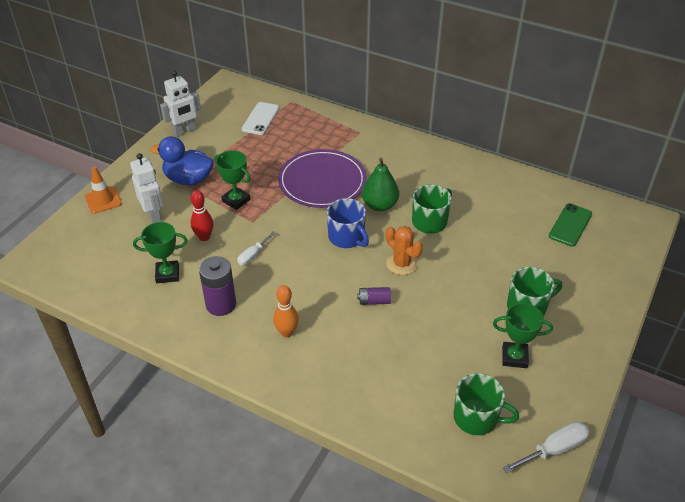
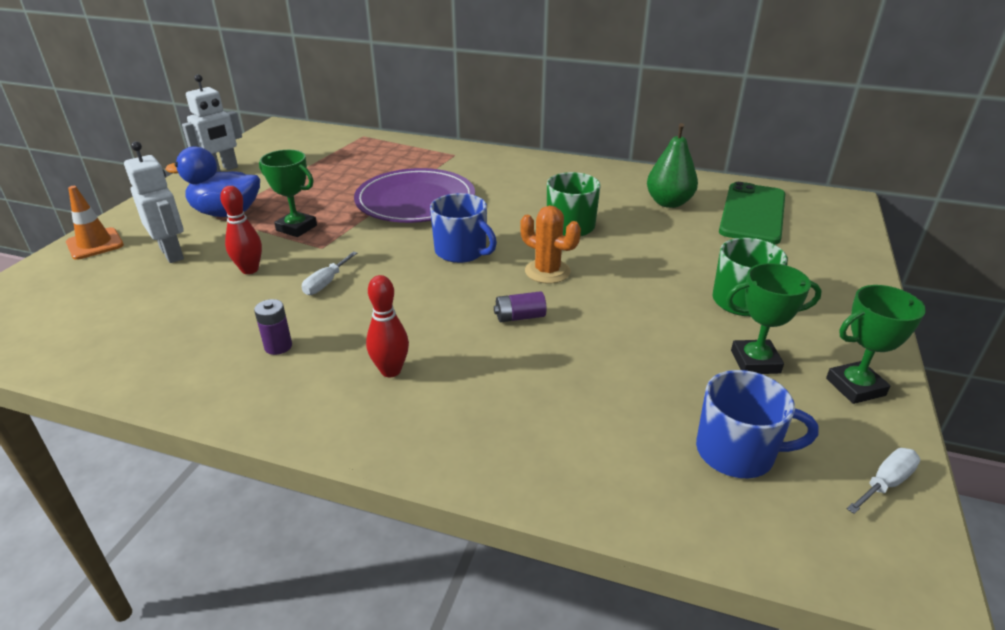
camera: 10 degrees left, 10 degrees down
(167, 274) = (190, 318): green trophy -> green trophy (855, 387)
(221, 304) = (278, 346): purple battery -> purple battery, size x0.55
(260, 119) = (325, 152): white phone -> none
(287, 332) = (391, 371): orange bowling pin -> red bowling pin
(379, 205) = (498, 216): green pear -> green pear (669, 203)
(477, 418) = (737, 452): green mug -> blue mug
(554, 449) = (885, 483): white screwdriver -> white screwdriver, size x0.67
(570, 225) = (752, 213): green phone -> green phone, size x1.53

